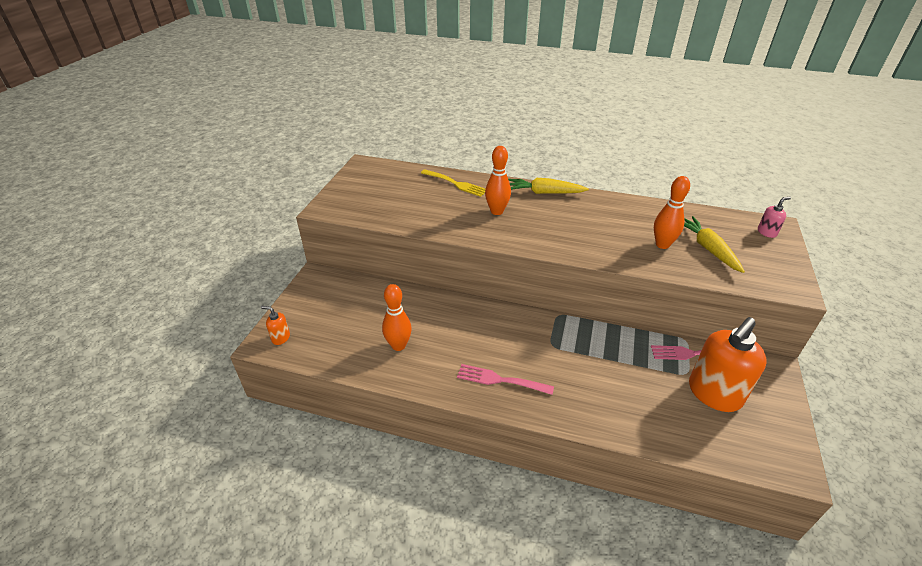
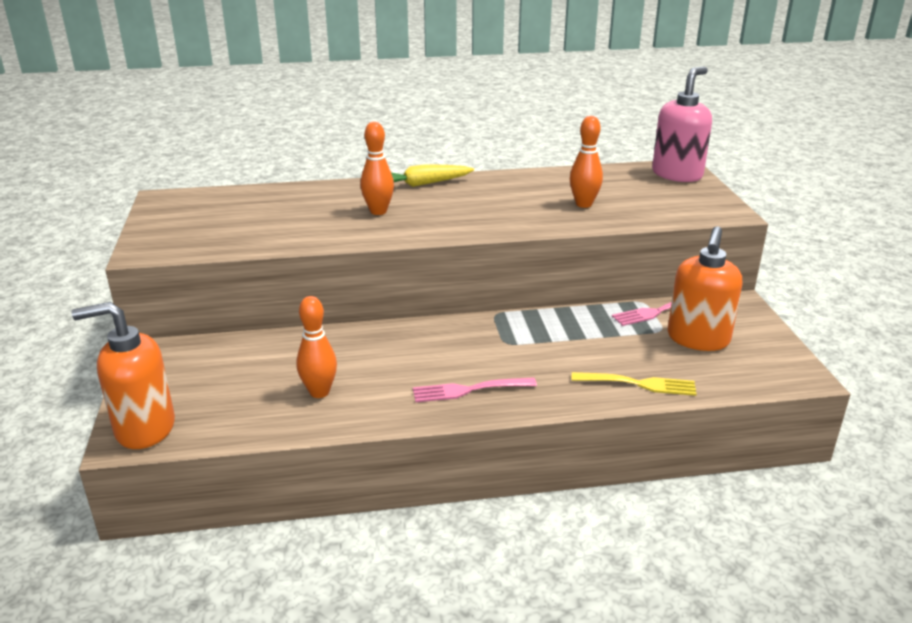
camera: 25 degrees left, 10 degrees down
(280, 338) = (144, 428): orange soap dispenser -> orange soap dispenser, size x2.31
(455, 184) = (306, 195): yellow fork -> yellow fork (639, 384)
(708, 249) = (631, 198): yellow carrot -> none
(767, 232) = (677, 174): pink soap dispenser -> pink soap dispenser, size x2.31

